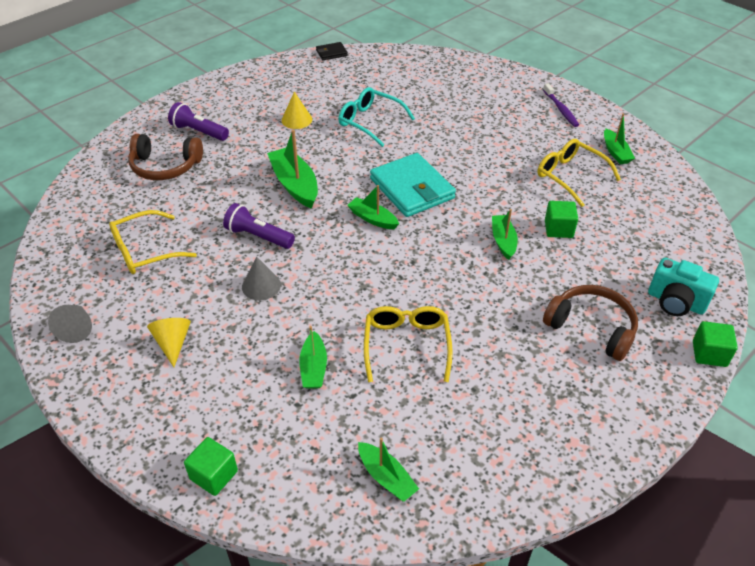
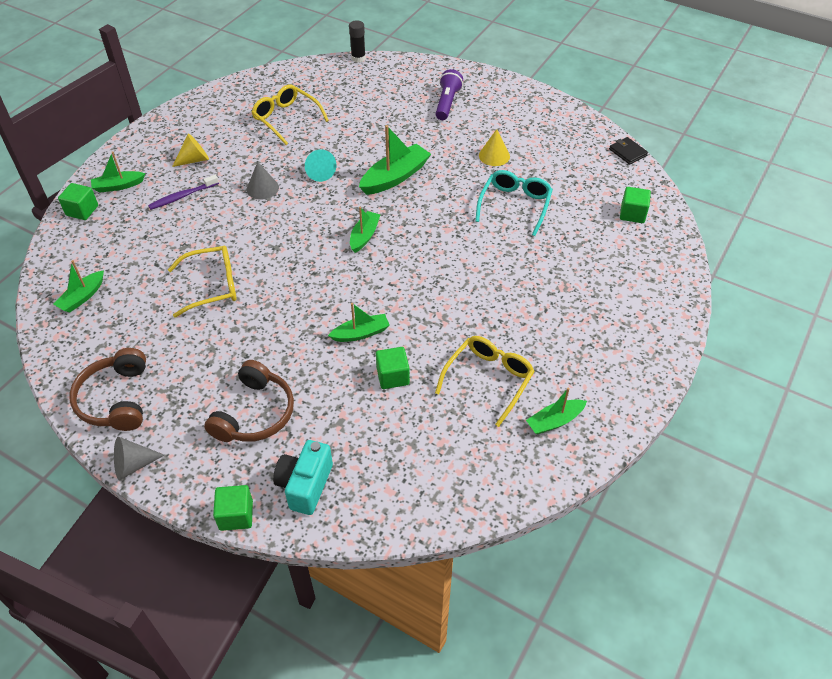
camera: 75 degrees right, 5 degrees up
(71, 178) = (358, 58): none -> black glue stick
(77, 329) = (201, 112): grey cone -> grey cone (133, 465)
(165, 166) = (391, 99): brown headphones -> brown headphones (116, 399)
(258, 236) = (320, 172): purple flashlight -> turquoise cone
(313, 368) = (181, 237): green boat -> green boat (118, 186)
(406, 68) = (632, 214): none -> green cube
(412, 188) = (418, 254): turquoise wallet -> none
(561, 109) = (621, 360): purple toothbrush -> purple toothbrush (182, 196)

